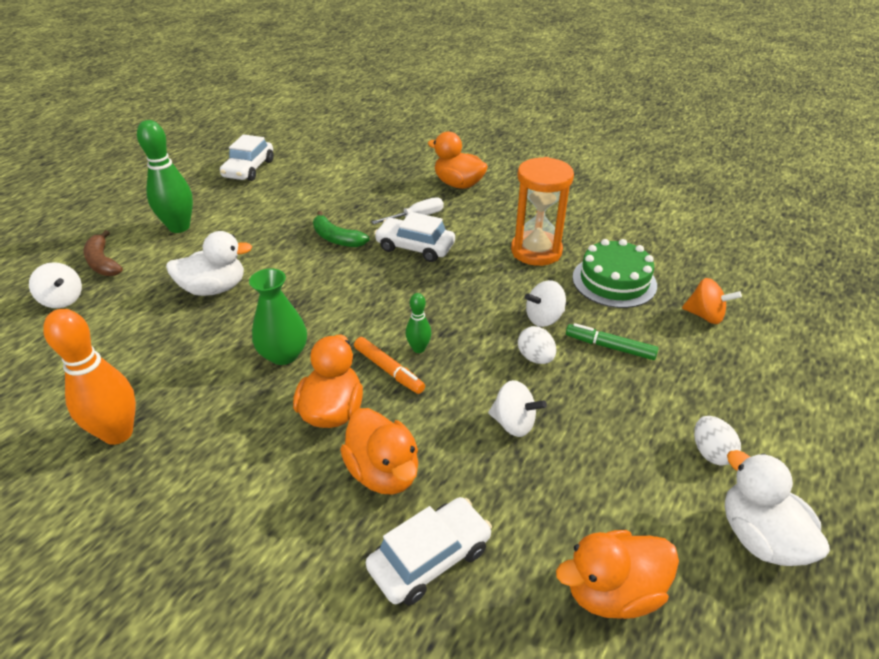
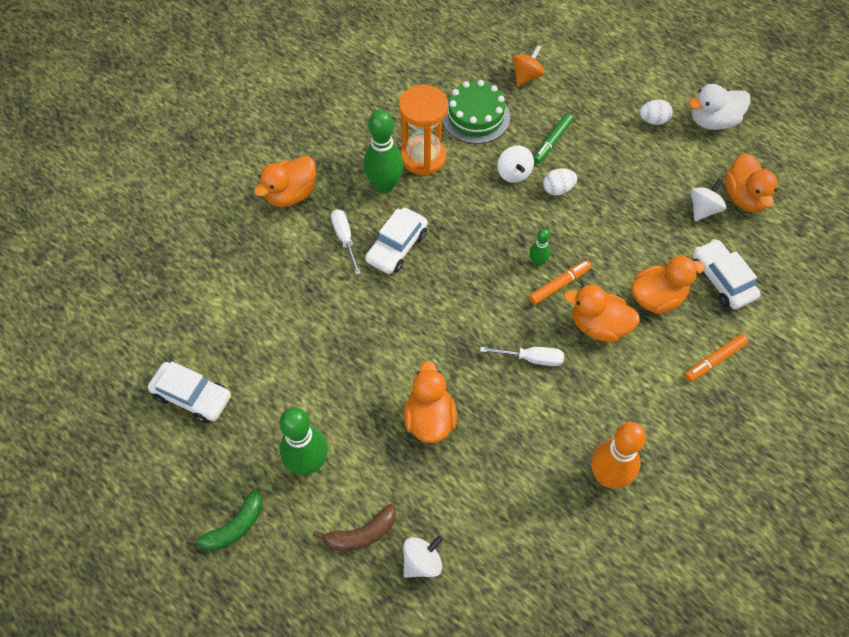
camera: 80 degrees left, 20 degrees up
(214, 288) = (429, 418): white duck -> orange duck
(281, 550) = (715, 360): none -> orange marker
(283, 354) = (531, 358): green vase -> white screwdriver
(336, 238) = (367, 311): green banana -> green banana (234, 527)
(489, 231) = (384, 185): none -> green bowling pin
(514, 423) = (620, 216): white spinning top -> white spinning top (703, 209)

